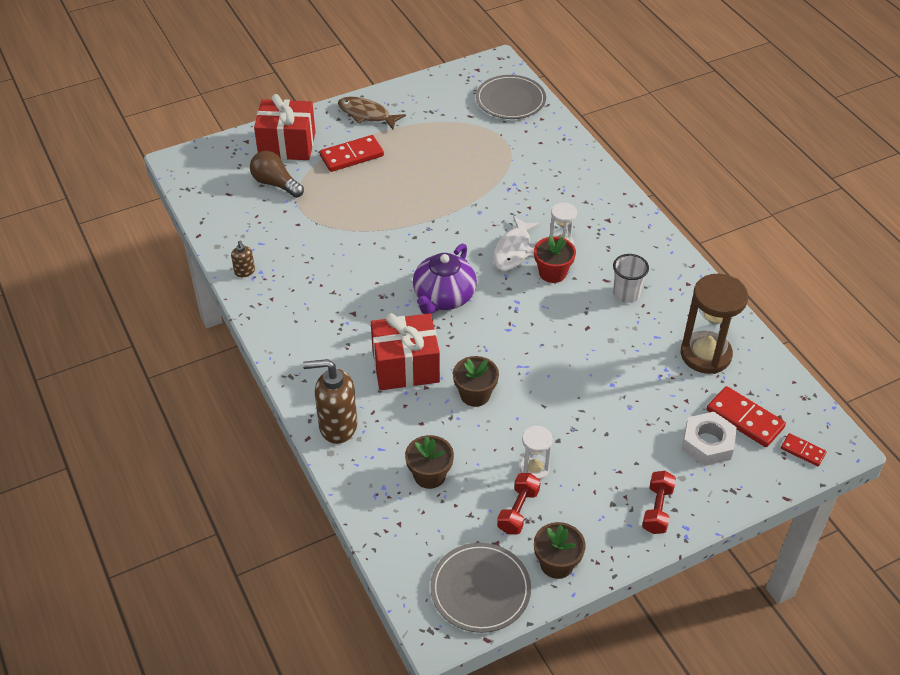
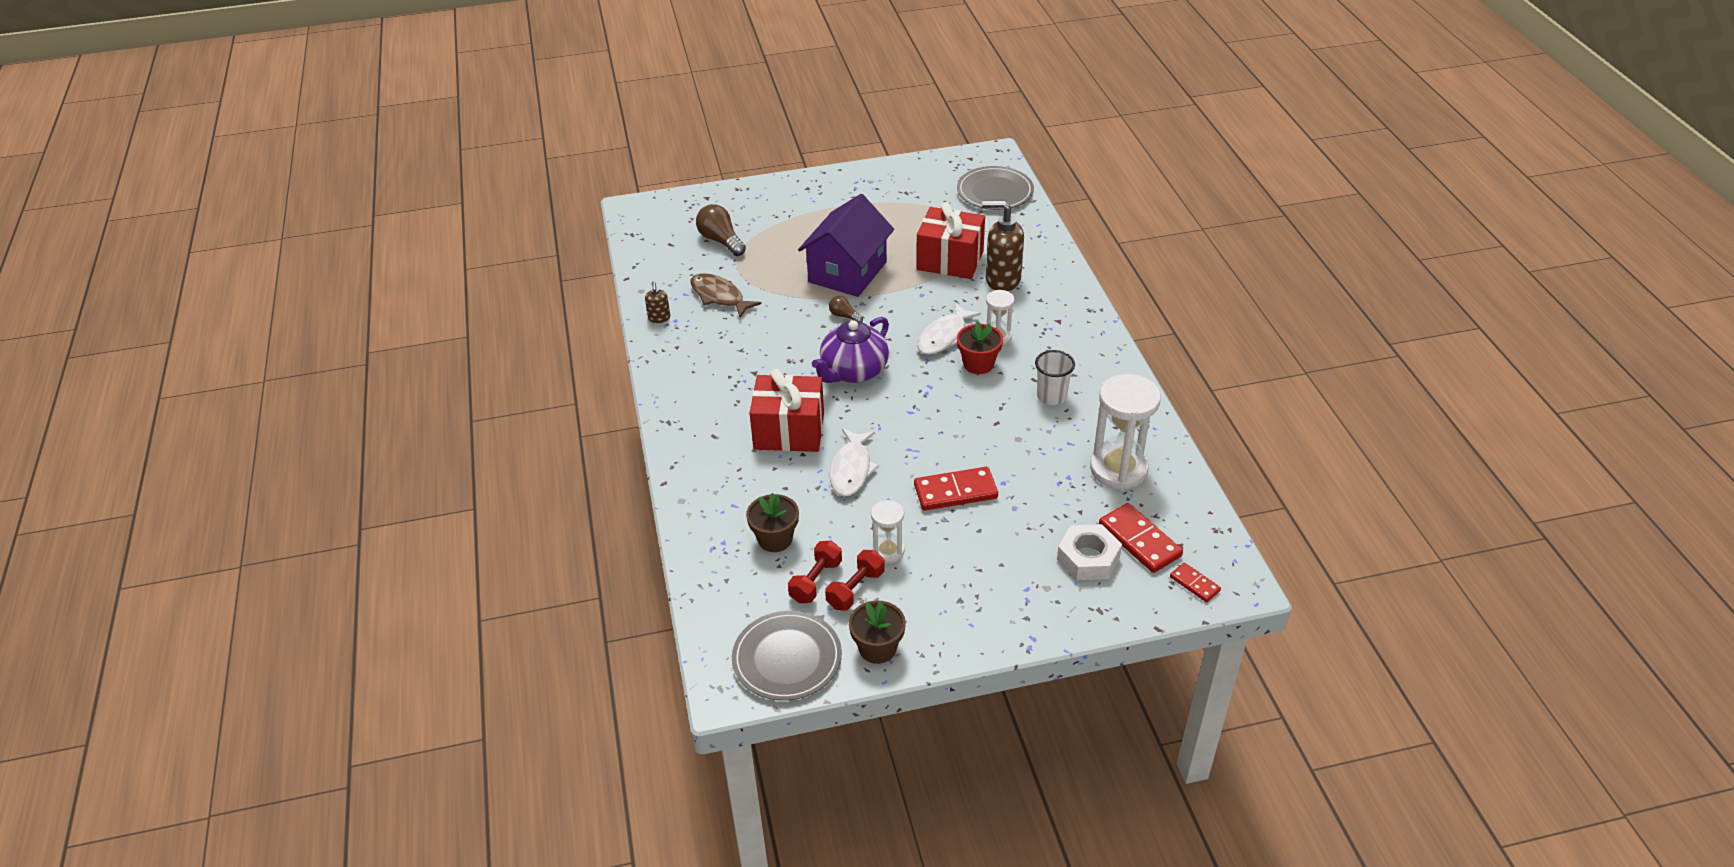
camera: 15 degrees right, 5 degrees down
(287, 145) = (746, 206): red gift -> red gift (950, 260)
(337, 426) = (698, 476): brown soap dispenser -> brown soap dispenser (1002, 280)
(351, 156) = (808, 224): red domino -> red domino (955, 491)
(367, 114) = (838, 187): brown fish -> brown fish (719, 296)
(405, 199) = (847, 272): none -> purple house
(416, 243) = (844, 316): none -> brown light bulb
(475, 394) = (851, 469): brown flower pot -> white fish
(657, 509) = (1007, 614): red dumbbell -> red dumbbell (816, 581)
(705, 354) = (1118, 469): brown hourglass -> white hourglass

